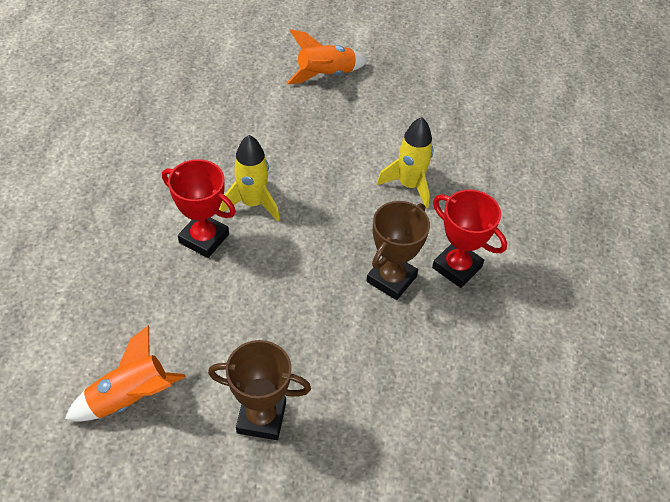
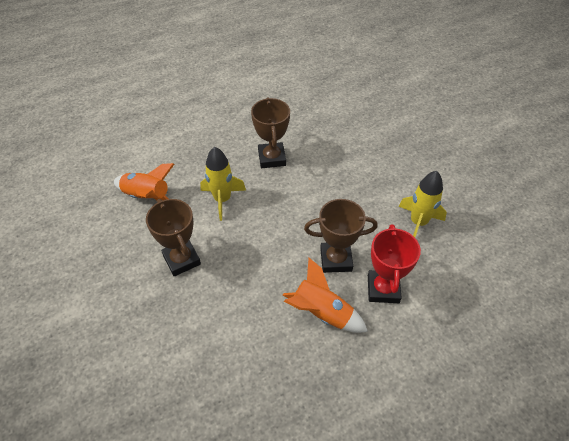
camera: 55 degrees right, 0 degrees up
(204, 238) = (272, 158): red trophy -> brown trophy
(252, 203) = (317, 161): yellow rocket -> yellow rocket (222, 199)
(326, 75) = (451, 128): orange rocket -> orange rocket (322, 313)

